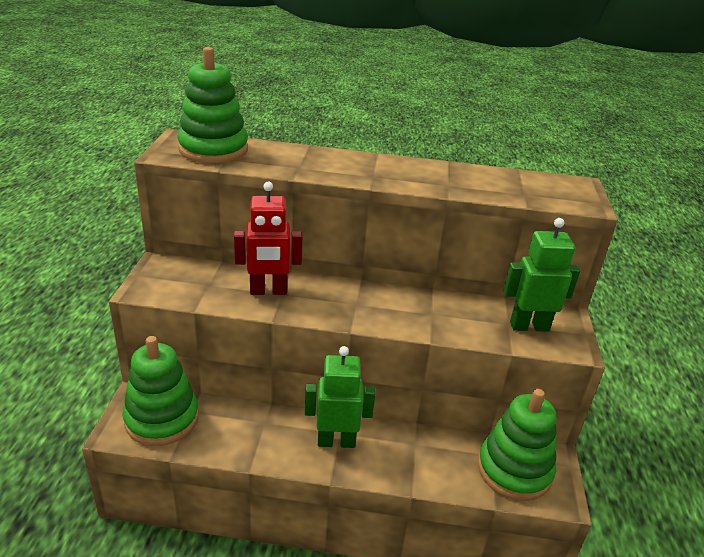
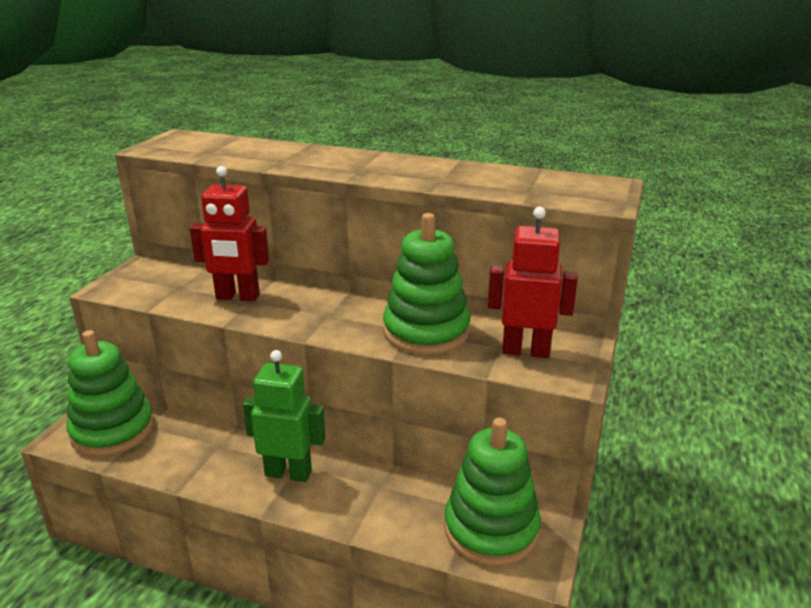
camera: 15 degrees right, 5 degrees down
(213, 149) = (203, 145): green stacking toy -> green stacking toy (426, 332)
(529, 326) = (525, 351): green robot -> red robot

